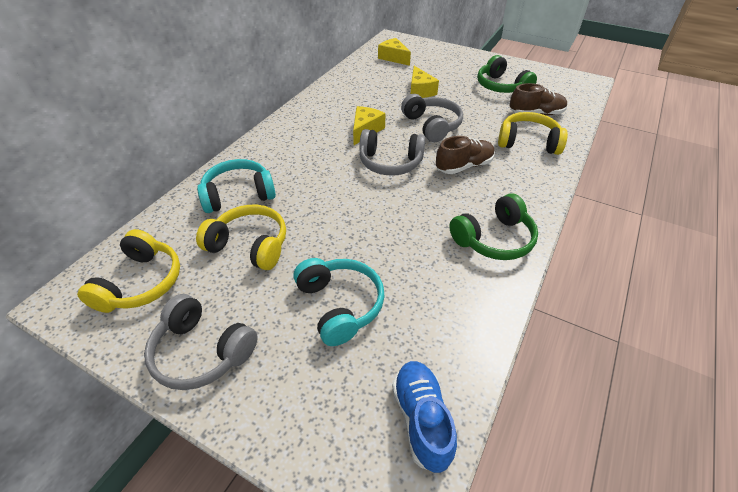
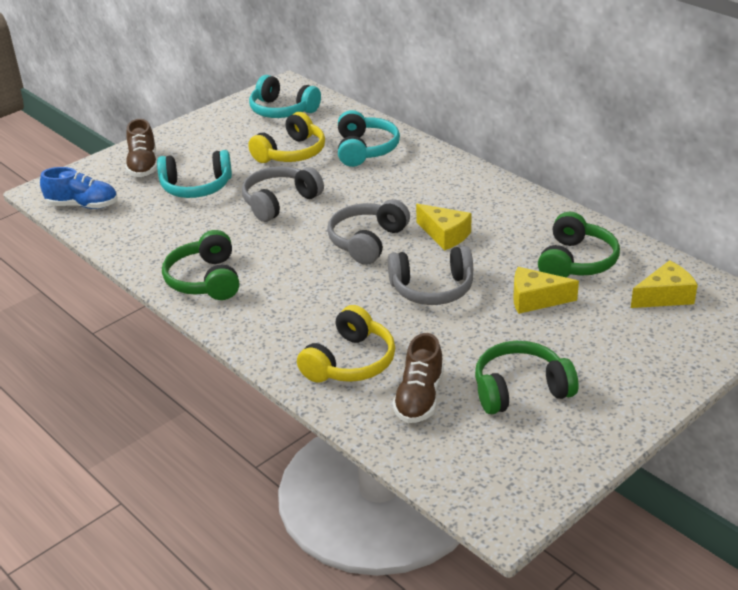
camera: 110 degrees right, 10 degrees down
(141, 283) = (282, 110): yellow headphones -> turquoise headphones
(202, 352) = (201, 133): grey headphones -> grey headphones (279, 202)
(374, 83) = (576, 261): none -> green headphones
(464, 166) = (330, 292): brown shoe -> brown shoe (143, 166)

